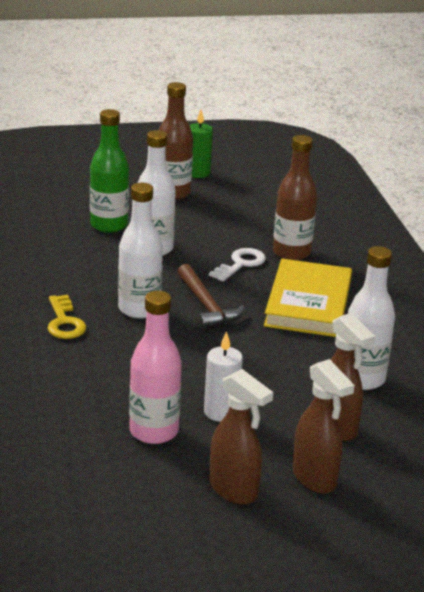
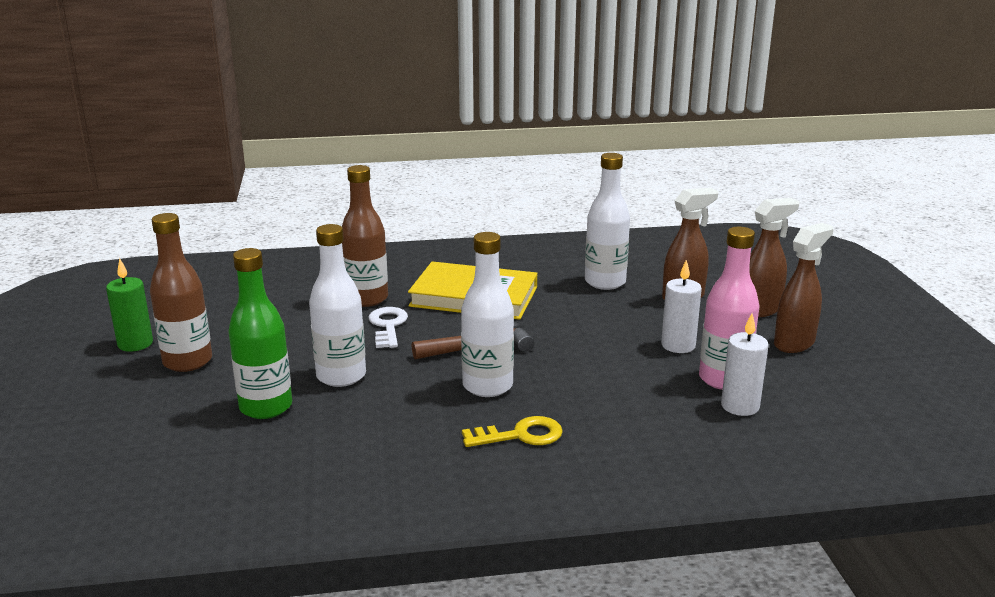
camera: 85 degrees left, 5 degrees down
(104, 434) = (740, 406): none -> white candle
(241, 264) = (388, 326): white key -> white key turned 45 degrees clockwise

